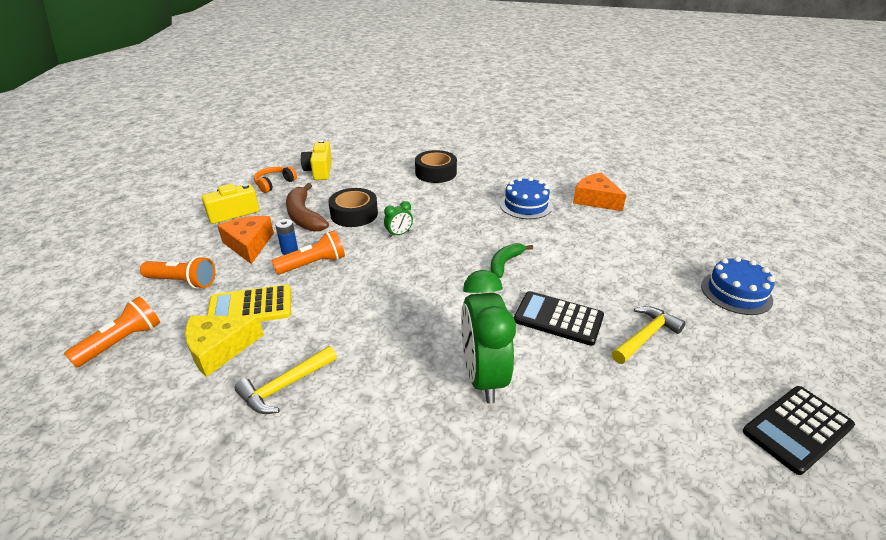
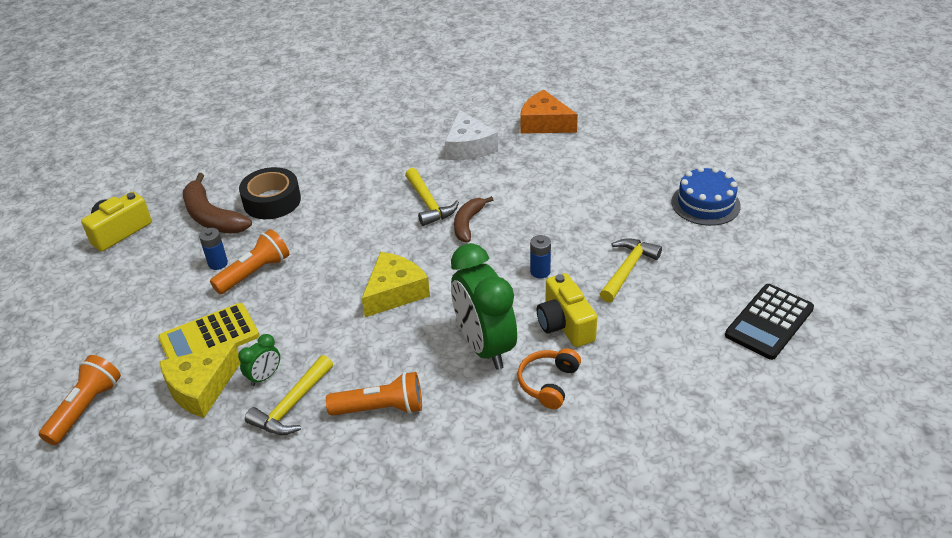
camera: 15 degrees left, 5 degrees up
(183, 282) = (111, 328): orange flashlight -> orange flashlight (381, 408)
(249, 244) = (164, 267): orange cheese -> none
(274, 184) = (149, 181): orange headphones -> orange headphones (549, 383)
(319, 171) = (198, 151): yellow camera -> yellow camera (565, 324)
(399, 234) = (337, 215): green clock -> green clock (264, 377)
(420, 306) = (394, 292): none -> yellow cheese
(436, 173) = (347, 124): black tape -> none
(477, 241) = (428, 204): none -> yellow hammer
(505, 263) = (468, 223): green banana -> brown banana
(525, 205) = (468, 147): blue cake -> white cheese
(558, 319) = (540, 272): black calculator -> blue battery

